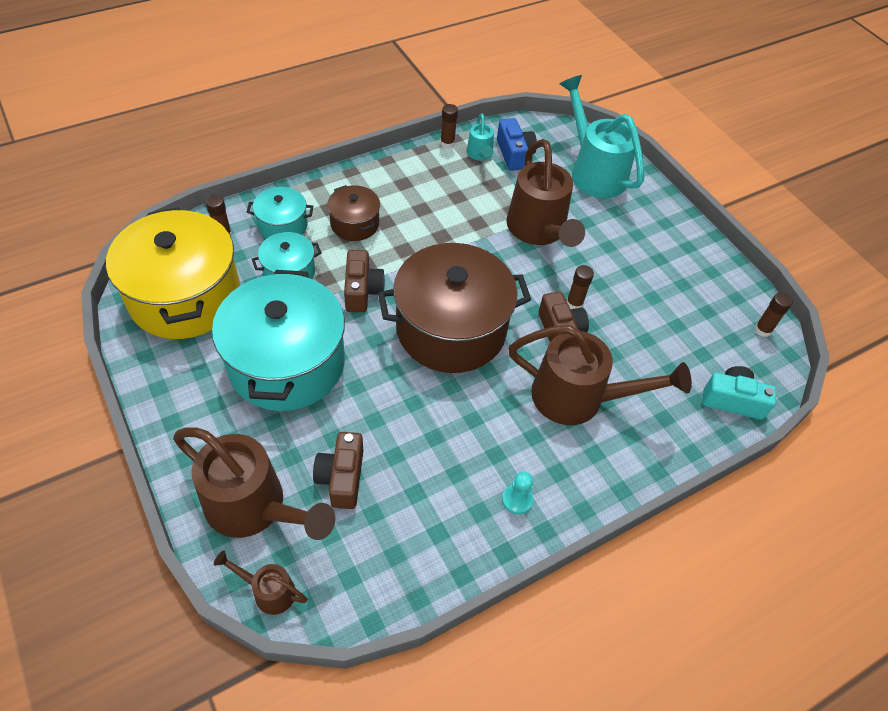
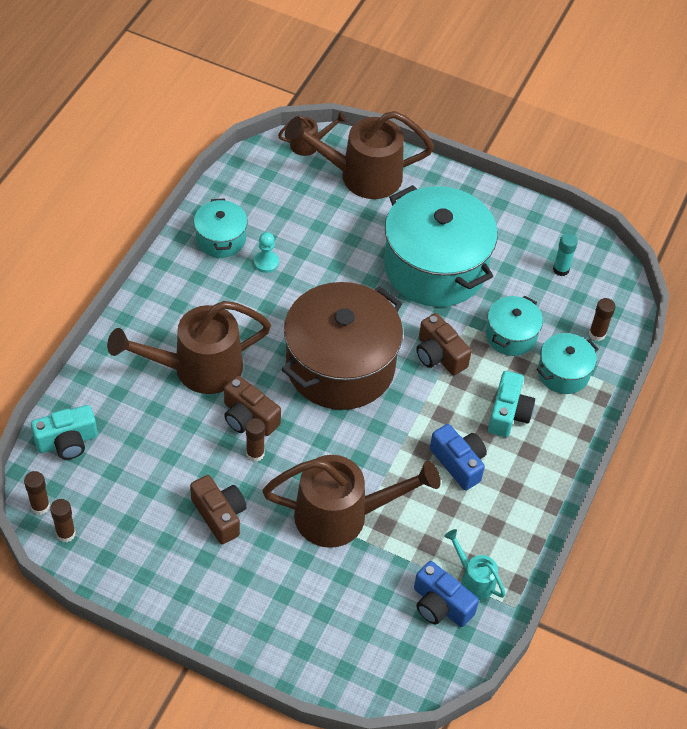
camera: 145 degrees right, 0 degrees up
(185, 297) = (561, 269): yellow pot -> turquoise glue stick
(341, 477) = (324, 220): brown camera -> brown camera (219, 515)
(355, 224) = (508, 413): brown pot -> turquoise camera
(424, 215) = (459, 463): none -> blue camera
(447, 143) = (518, 571): brown glue stick -> brown glue stick (40, 506)
(464, 523) = (221, 239): none -> turquoise pot
(517, 500) = (195, 271): turquoise pawn -> turquoise pawn (266, 262)
(538, 230) = (342, 516): brown watering can -> brown watering can turned 135 degrees clockwise
(594, 171) = (340, 638): turquoise watering can -> none

